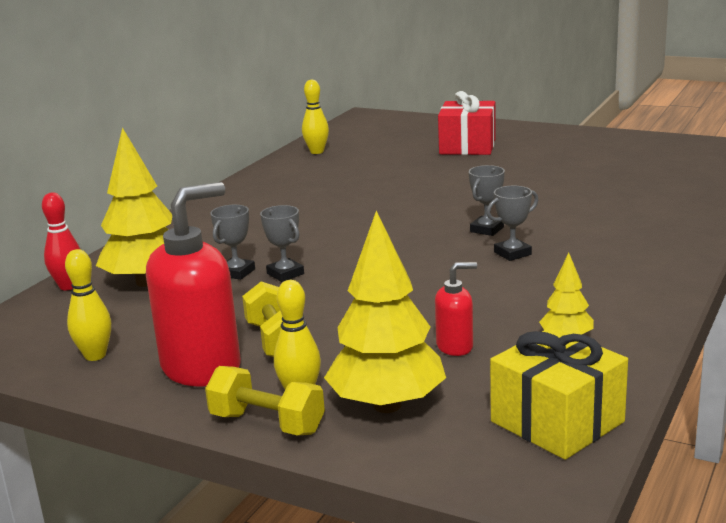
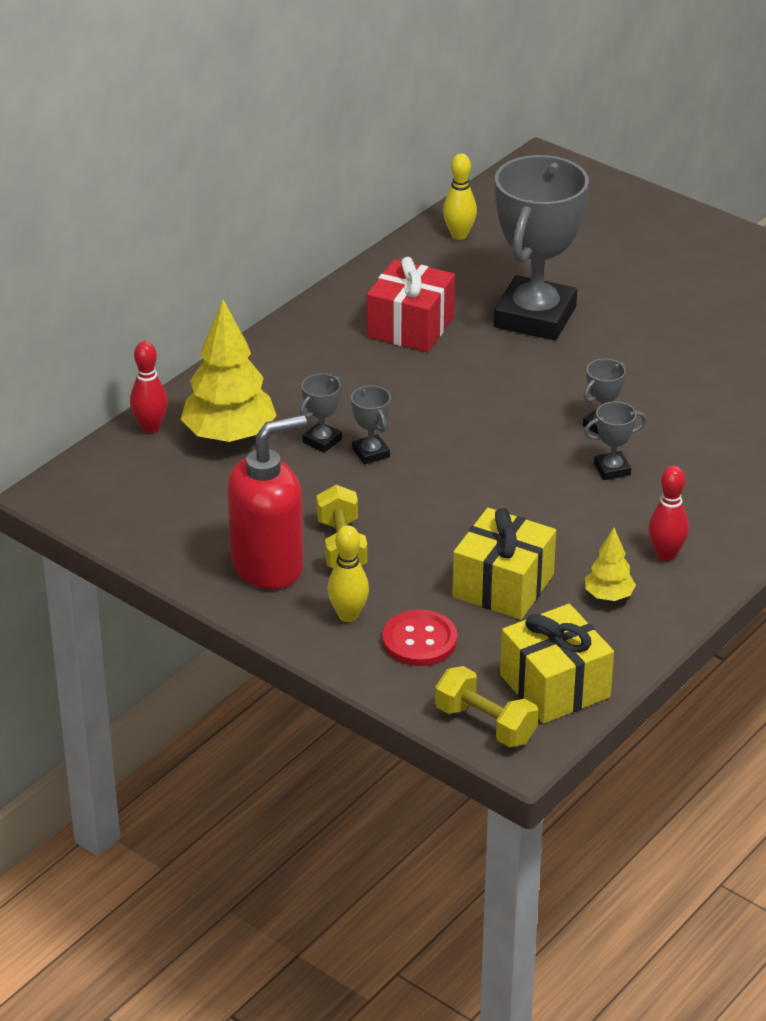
camera: 10 degrees right, 15 degrees up
(95, 355) = (173, 530): yellow bowling pin -> none
(267, 424) = (313, 640): yellow dumbbell -> yellow dumbbell (485, 724)
(387, 405) = (419, 641): yellow tree -> red button
(396, 181) = (535, 317): none -> grey trophy
(455, 346) = (503, 586): red soap dispenser -> yellow gift
(467, 146) = (645, 262): red gift -> red gift (410, 327)
(600, 300) = (666, 554): none -> red bowling pin

